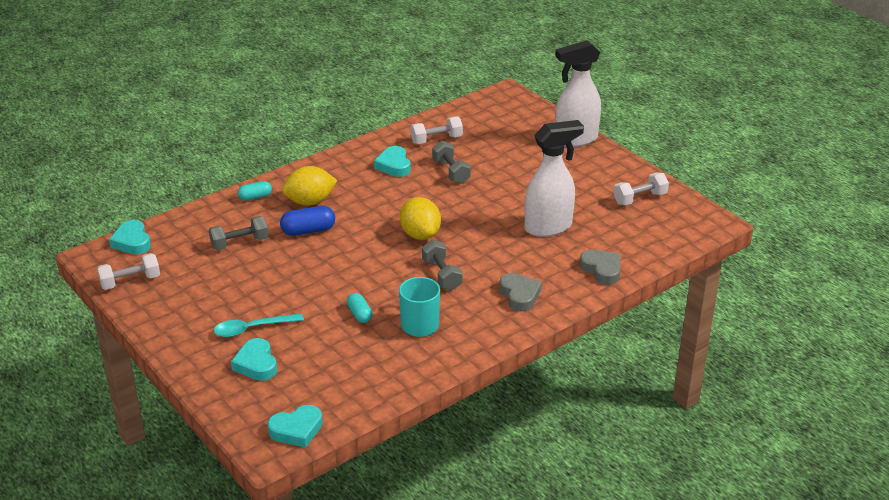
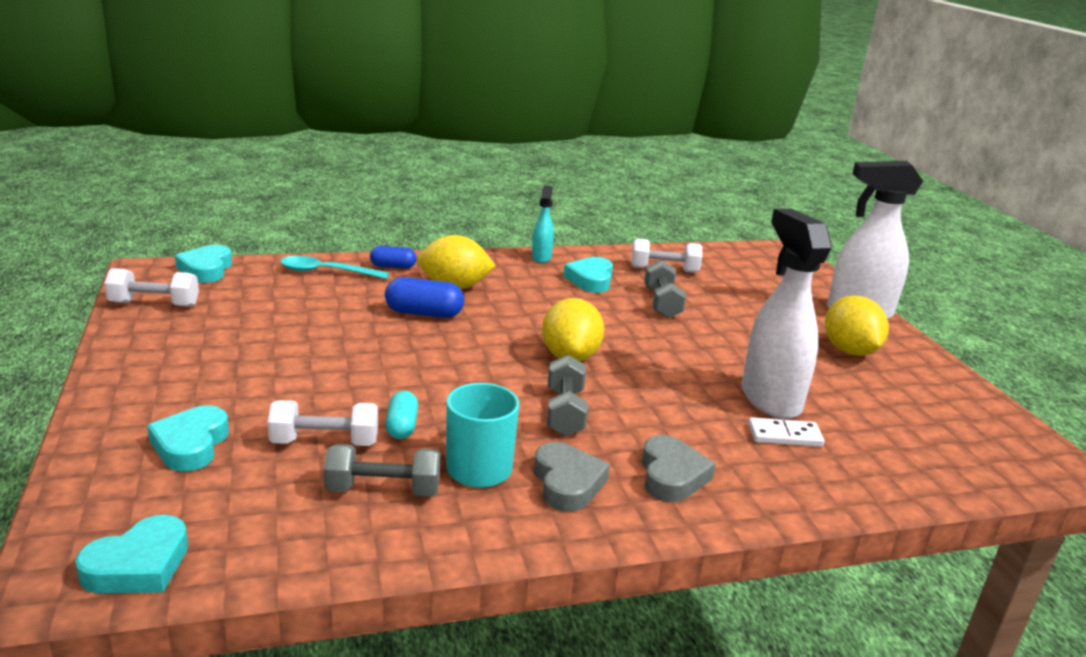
camera: 20 degrees right, 10 degrees down
(240, 243) = (327, 303): grey dumbbell -> grey dumbbell (383, 490)
(252, 329) = (236, 398): turquoise spoon -> turquoise spoon (326, 272)
(255, 197) = (393, 266): turquoise capsule -> blue capsule
(296, 430) = (138, 565): turquoise heart -> turquoise heart turned 45 degrees counterclockwise
(348, 155) = (541, 257): none -> turquoise spray bottle
(549, 227) = (769, 399): white spray bottle -> white spray bottle turned 105 degrees counterclockwise
(566, 250) = (784, 435): none -> white domino
(580, 174) = (849, 351): none -> yellow lemon
(602, 270) = (833, 480): grey heart -> grey heart (567, 483)
(640, 198) = (936, 402): white dumbbell -> white dumbbell (325, 442)

